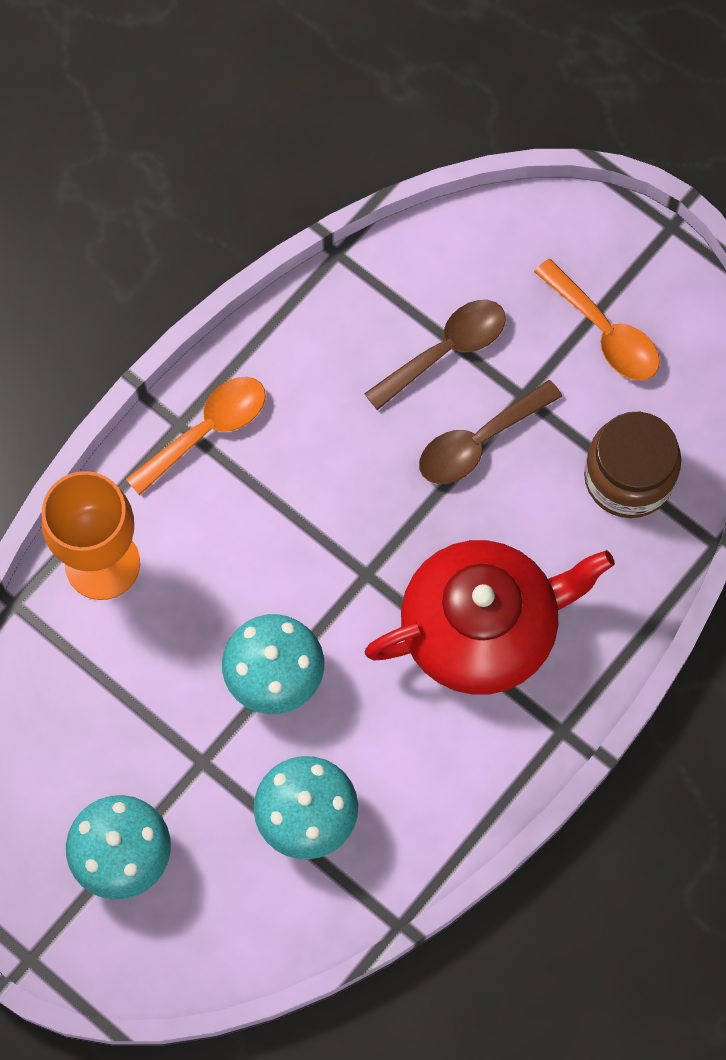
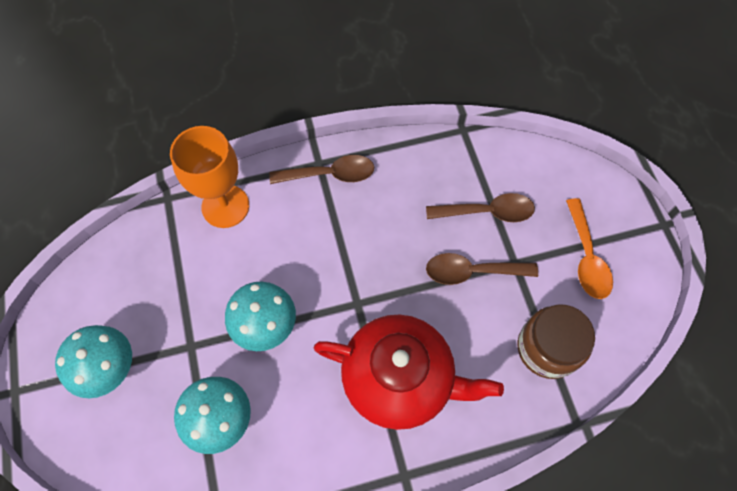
camera: 35 degrees right, 5 degrees down
(207, 430) = (330, 174): orange spoon -> brown spoon

